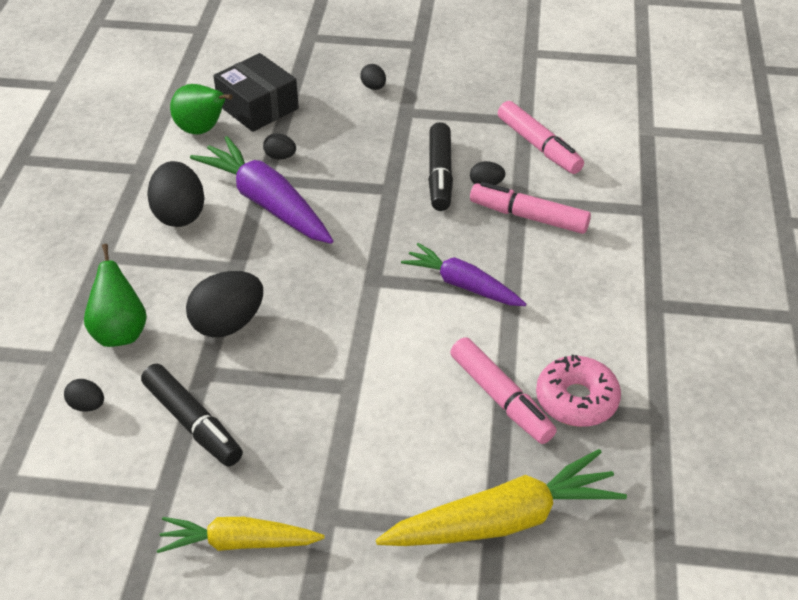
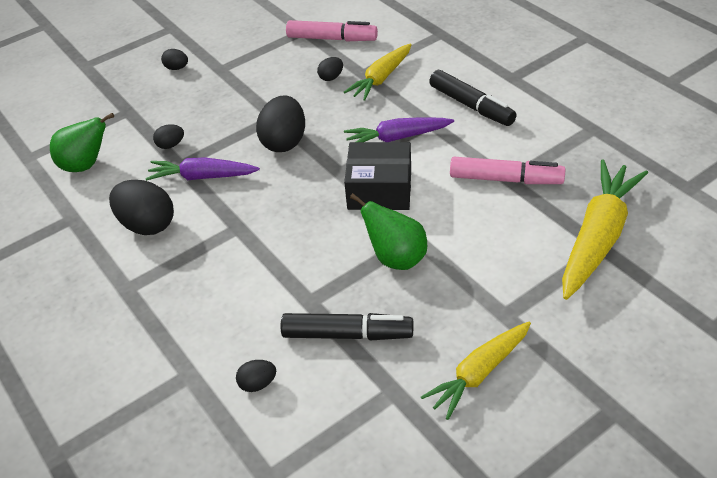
camera: 40 degrees left, 0 degrees up
(120, 332) = (213, 323): green pear -> green pear (396, 258)
(228, 324) = (283, 262): black egg -> black egg (284, 142)
(258, 107) = (108, 126): black box -> black box (379, 189)
(267, 203) = (202, 177): purple carrot -> purple carrot, size x0.64
(440, 175) = (295, 90): black marker -> black marker (471, 106)
(528, 217) = (381, 78): pink marker -> yellow carrot
(576, 399) = (544, 150): pink donut -> none

